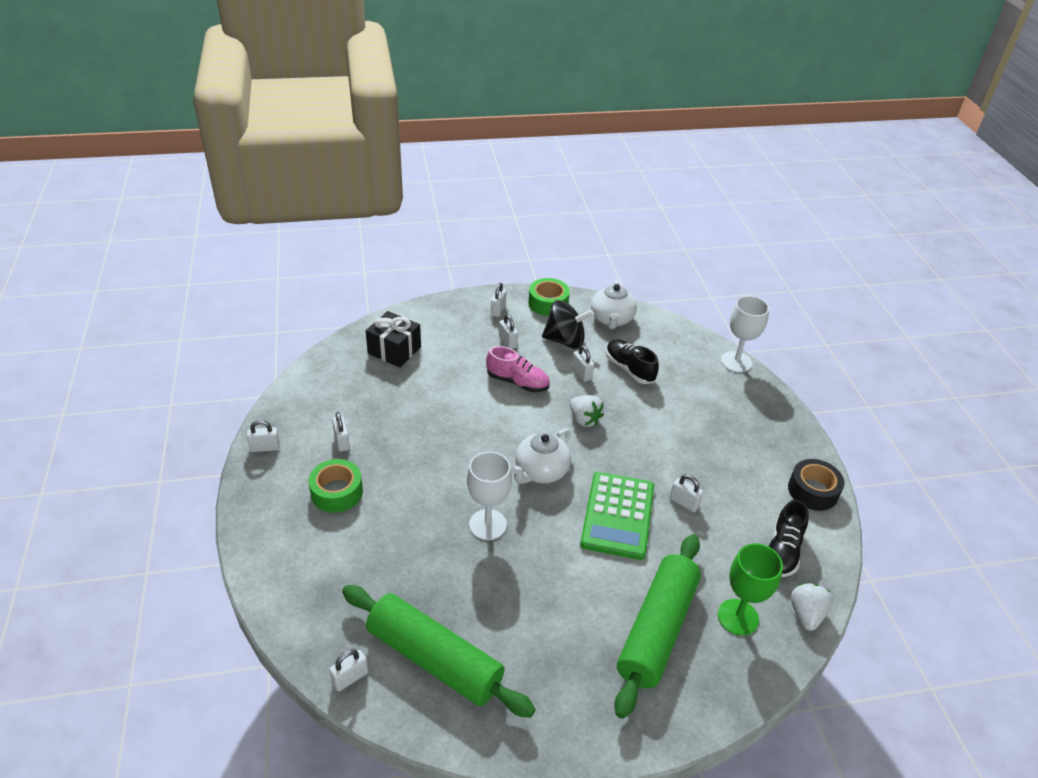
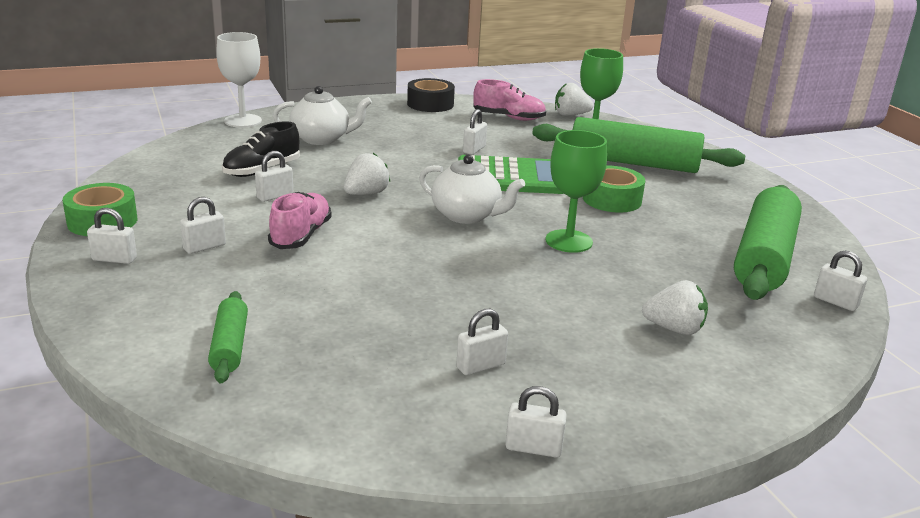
camera: 100 degrees left, 15 degrees down
(265, 448) = (533, 448): white padlock -> white padlock turned 60 degrees counterclockwise
(337, 492) = (586, 353): green tape -> green tape (612, 199)
(348, 548) = (674, 329): none -> white strawberry
(394, 350) = (229, 346): black gift -> green rolling pin
(487, 524) = (569, 241): white goblet -> green goblet
(565, 340) = (201, 207): black spinning top -> none
(611, 319) = (152, 179): white teapot -> white teapot (322, 139)
(783, 551) = (509, 118): black shoe -> pink shoe

